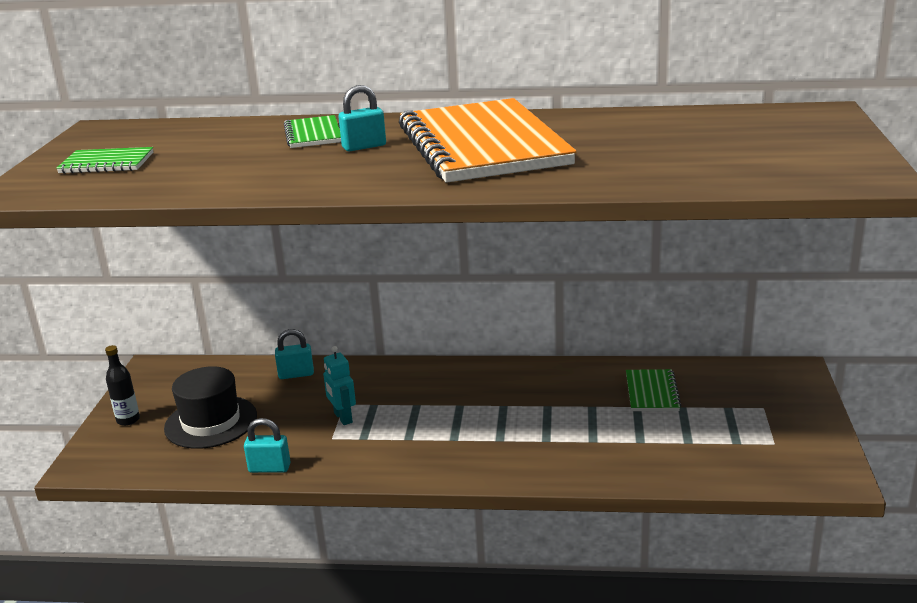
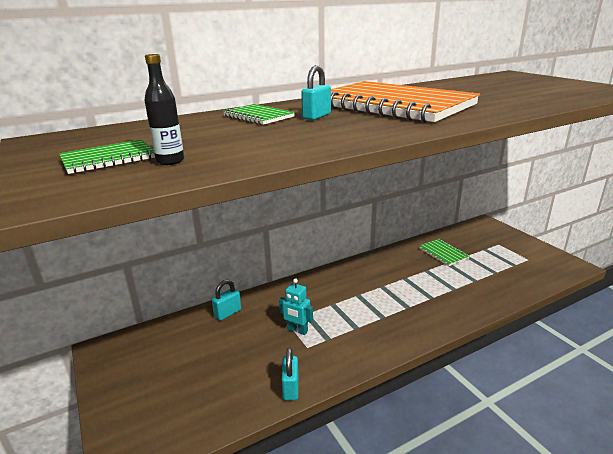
camera: 35 degrees left, 0 degrees up
(128, 420) = (125, 400): black bottle -> black bottle (170, 161)
(211, 422) = (202, 372): black hat -> none
(269, 468) = (290, 388): turquoise padlock -> turquoise padlock turned 60 degrees counterclockwise

